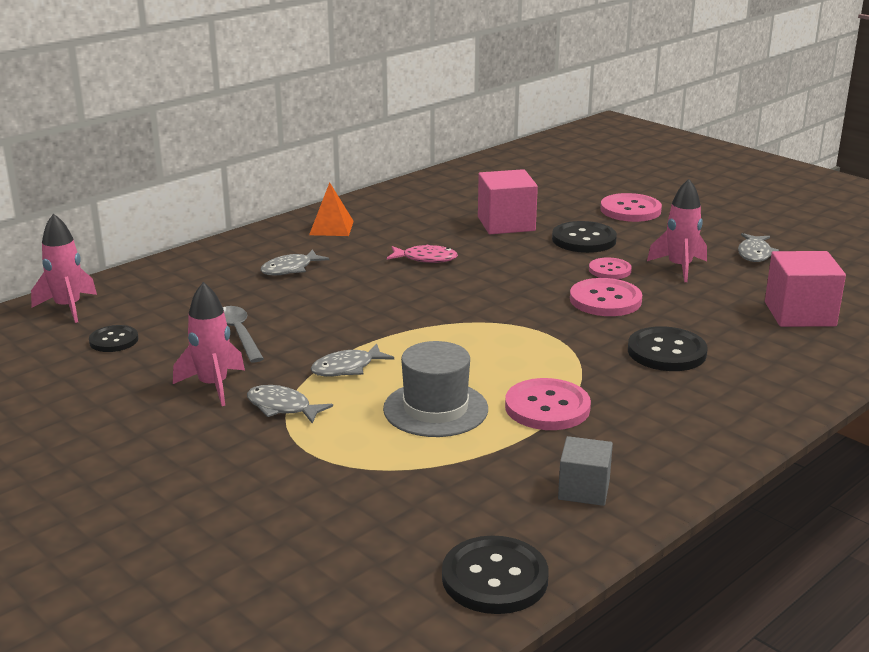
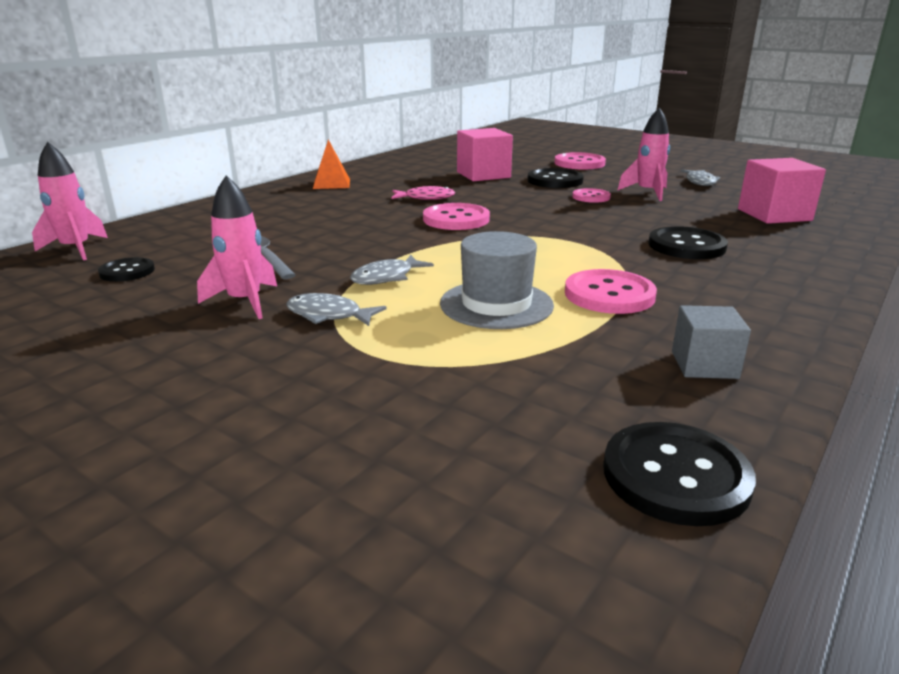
camera: 10 degrees left, 0 degrees up
(290, 269) = (302, 210): grey fish -> none
(605, 300) = (602, 215): pink button -> pink button (456, 219)

